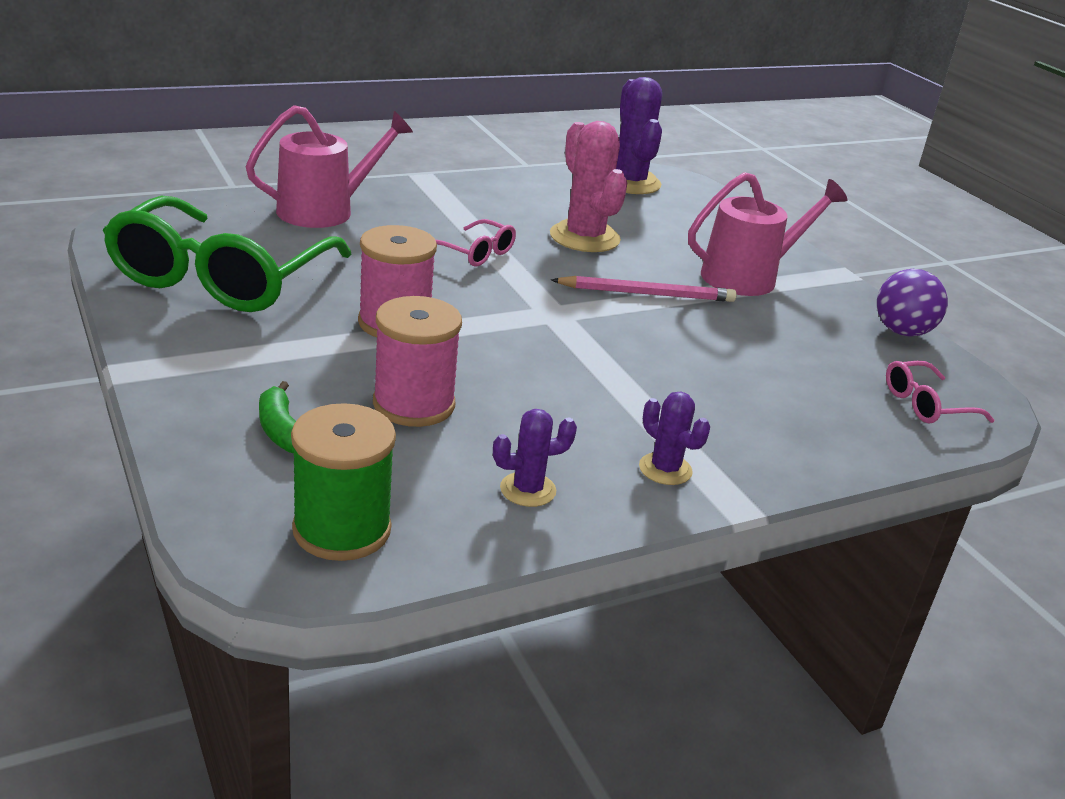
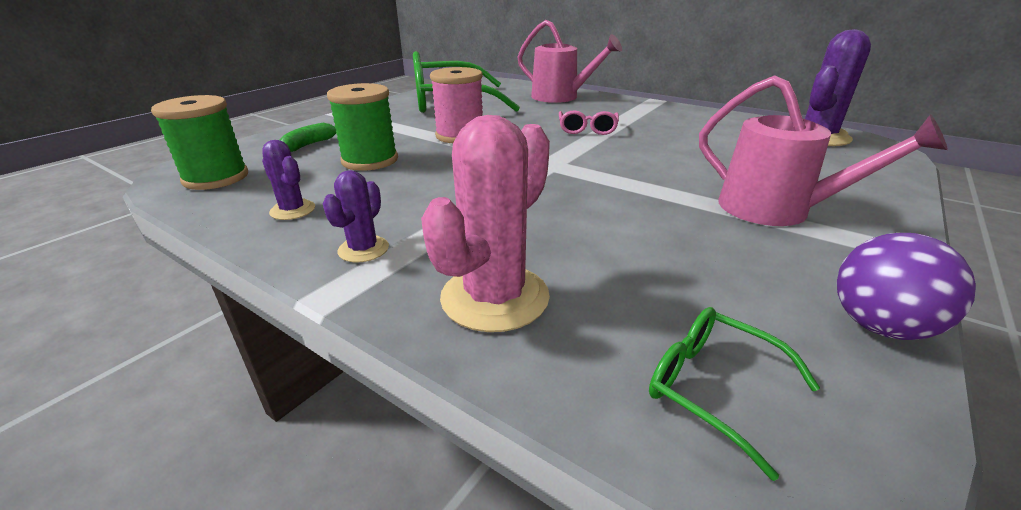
camera: 65 degrees right, 0 degrees up
(414, 404) = (370, 160): pink spool -> green spool
(584, 237) = (684, 146): pink cactus -> pink cactus (495, 297)
(647, 294) = (644, 181): pink pencil -> none
(925, 405) = (712, 387): pink glasses -> green glasses

